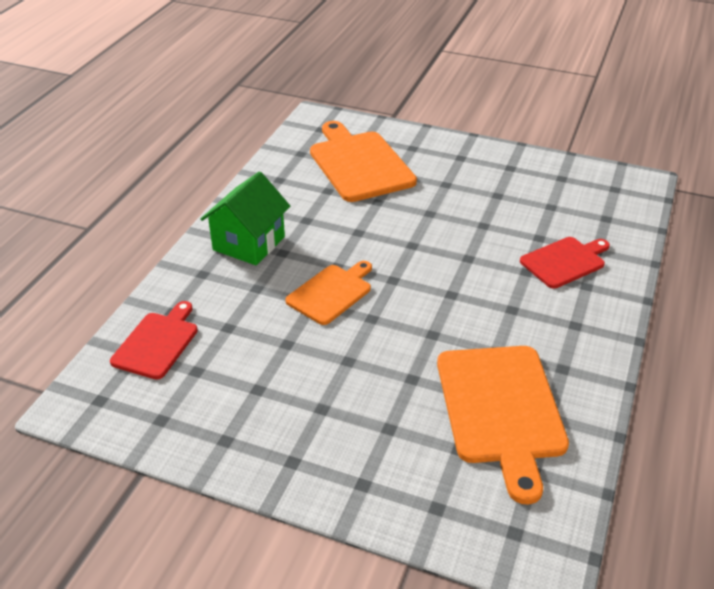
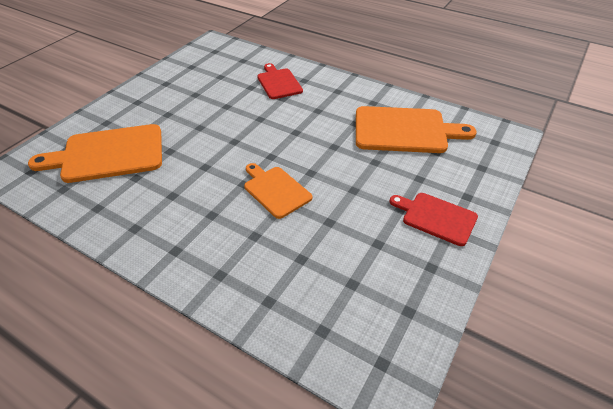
camera: 80 degrees left, 5 degrees up
(157, 343) = (311, 314): red cutting board -> red cutting board (436, 217)
(249, 243) = (188, 237): green house -> none

